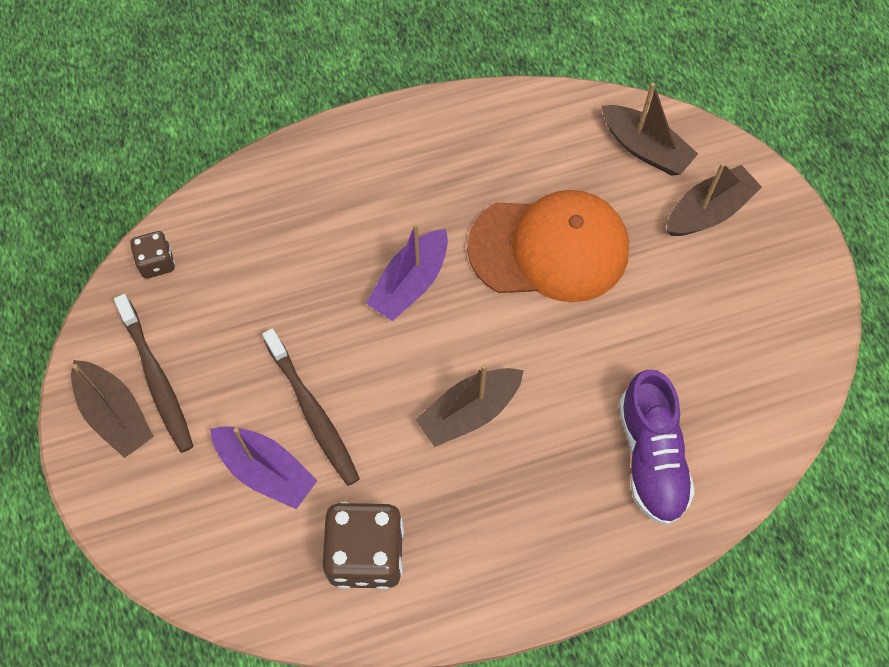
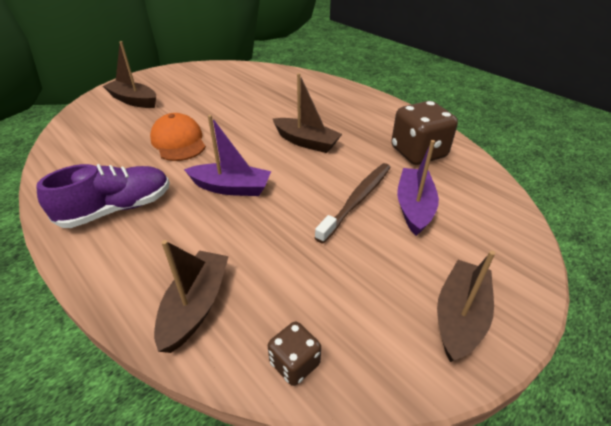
camera: 115 degrees left, 25 degrees down
(157, 380) = (406, 301): brown toothbrush -> none
(549, 248) = (178, 141): orange cap -> orange cap, size x0.64
(645, 148) = (90, 126): brown boat -> brown boat (195, 306)
(651, 457) = (289, 90): purple shoe -> purple shoe (117, 209)

